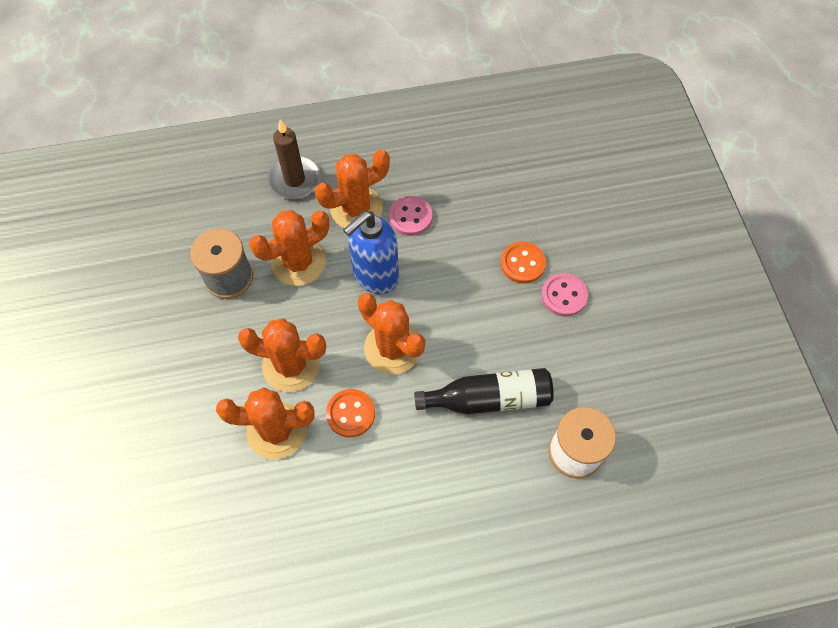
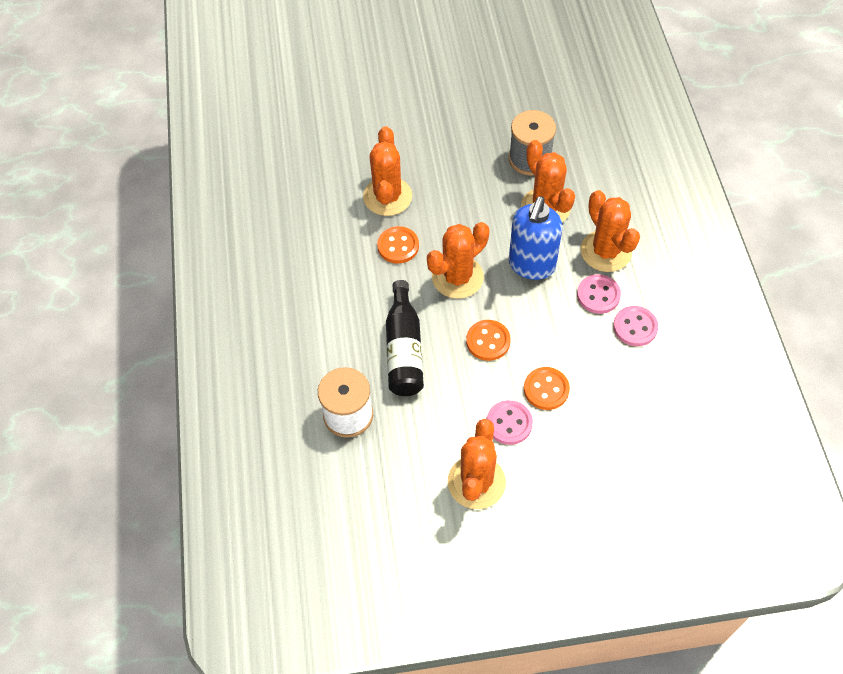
camera: 95 degrees right, 5 degrees down
(291, 365) = (444, 204): orange cactus -> orange cactus (476, 482)
(294, 179) = (636, 202): brown candle -> none
(375, 276) = (531, 265): blue soap dispenser -> blue soap dispenser turned 120 degrees counterclockwise
(446, 188) = (635, 327): none -> pink button
(472, 316) = (488, 341): none -> orange button

